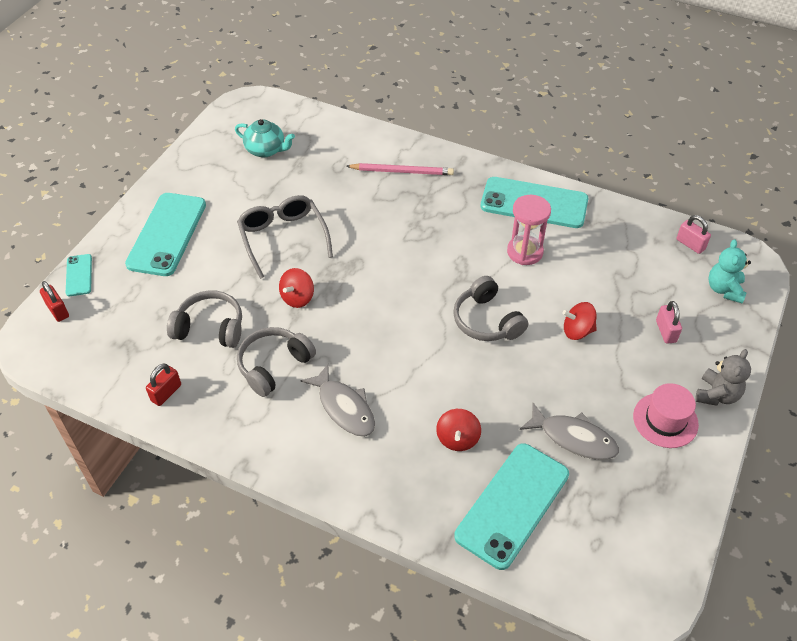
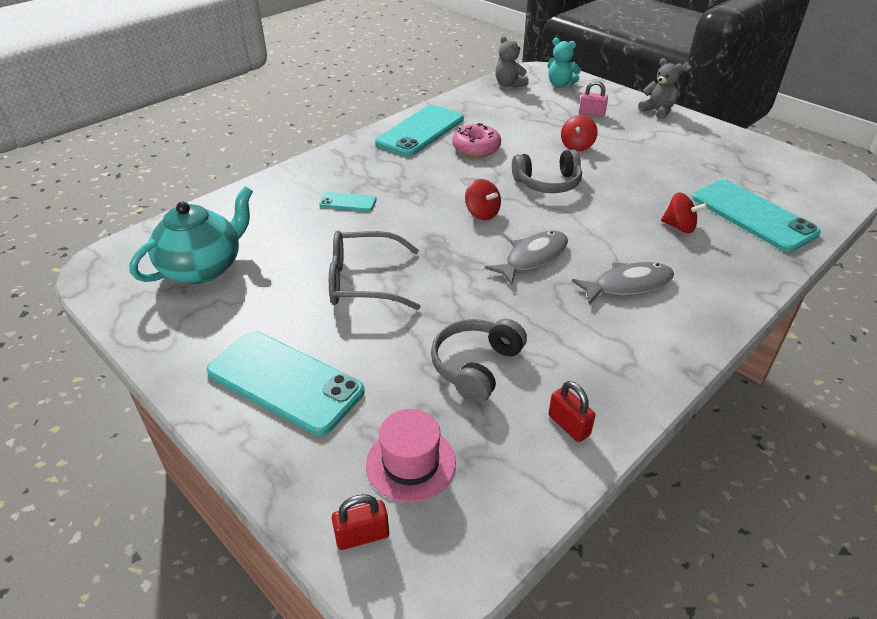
camera: 70 degrees left, 10 degrees down
(79, 275) = (301, 497): turquoise phone -> turquoise phone (348, 202)
(266, 150) = (203, 267): turquoise teapot -> turquoise teapot, size x1.56
(274, 366) = (556, 323): grey headphones -> none
(297, 298) = (463, 287): red spinning top -> red spinning top (482, 213)
(402, 171) = (323, 185): pink pencil -> none
(525, 252) = (476, 148): pink hourglass -> pink donut
(573, 438) = (687, 173): grey fish -> grey fish (532, 257)
(665, 420) = (677, 134): pink hat -> pink hat (411, 463)
(690, 244) = (509, 84): pink padlock -> grey teddy bear

